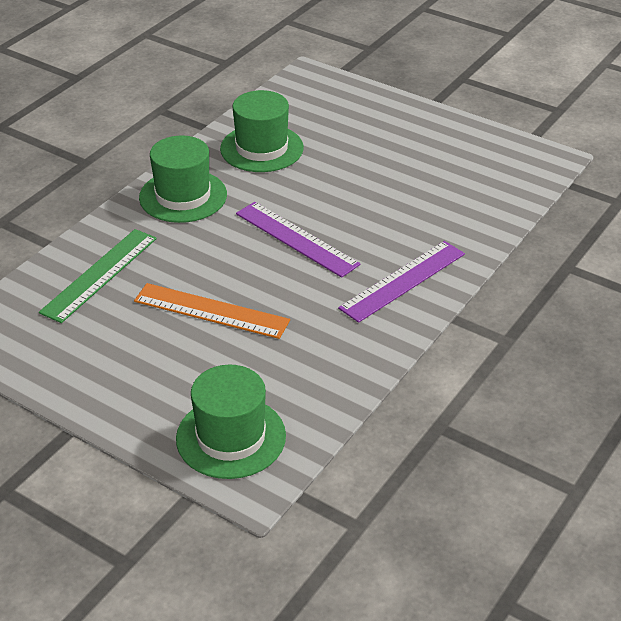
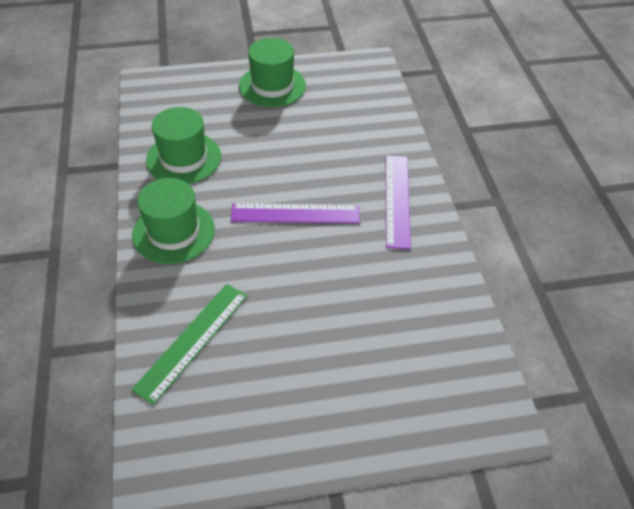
camera: 45 degrees left, 10 degrees up
(100, 275) = (192, 341): green ruler -> green ruler turned 45 degrees clockwise
(211, 311) = (310, 310): orange ruler -> none
(231, 437) = (445, 397): green hat -> green hat (272, 86)

